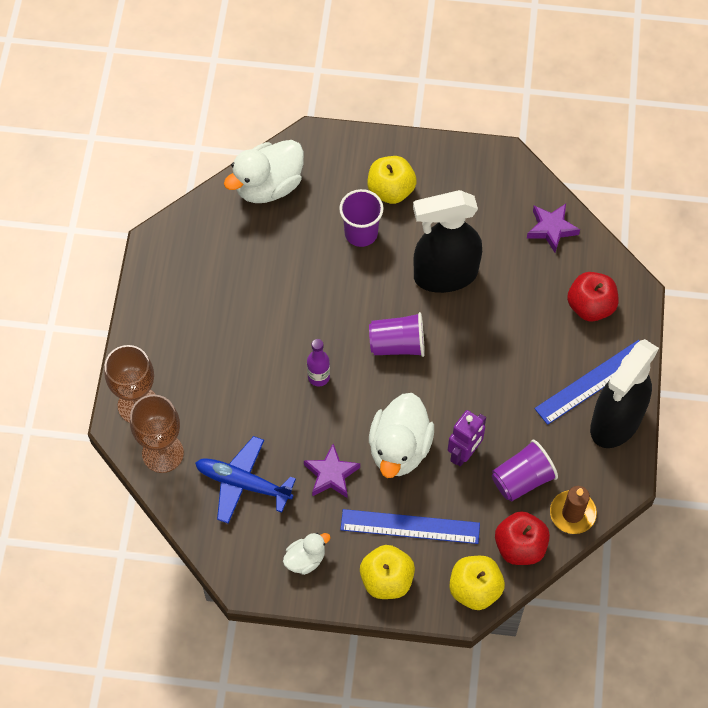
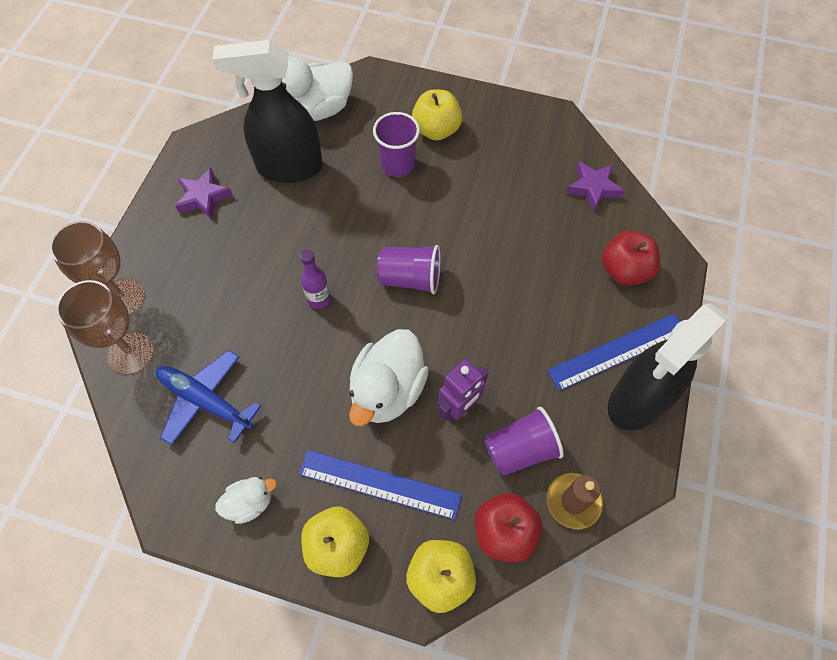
camera: 10 degrees right, 0 degrees up
(331, 474) = (305, 407): purple star -> purple star (203, 197)
(444, 275) = (474, 217): black spray bottle -> black spray bottle (289, 168)

